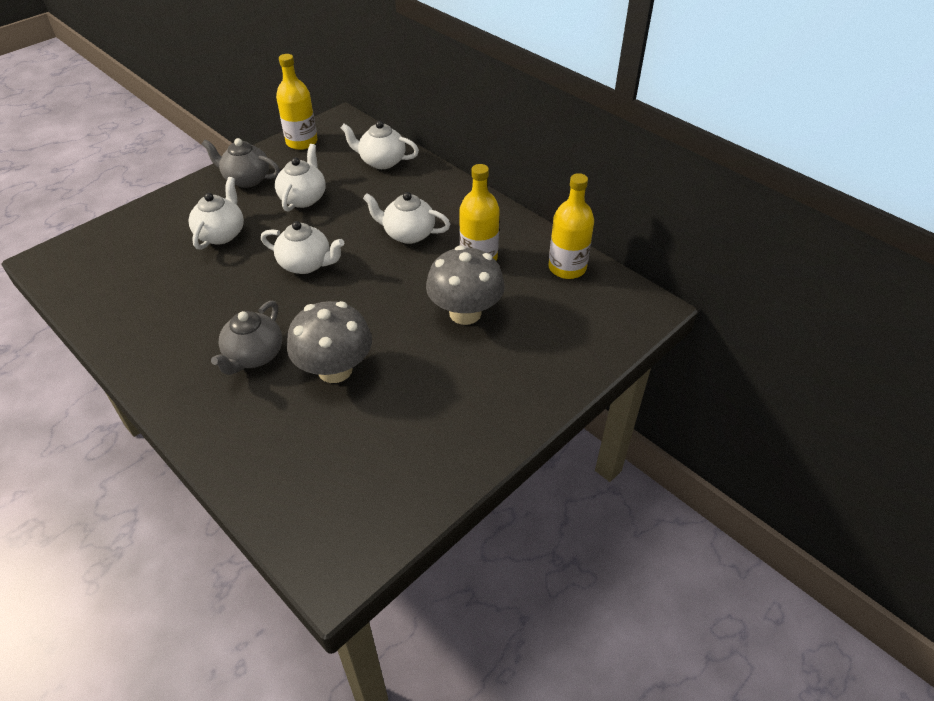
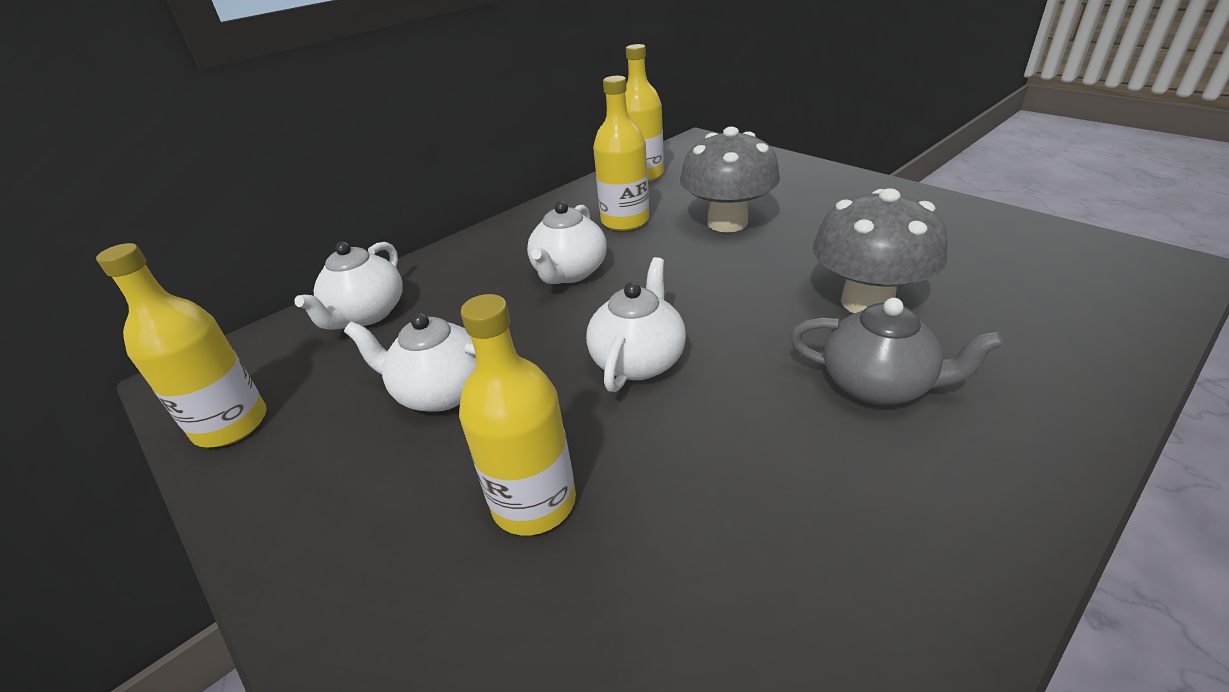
camera: 85 degrees left, 10 degrees down
(221, 234) = (534, 502): white teapot -> yellow bottle
(246, 179) = (330, 497): grey teapot -> none

